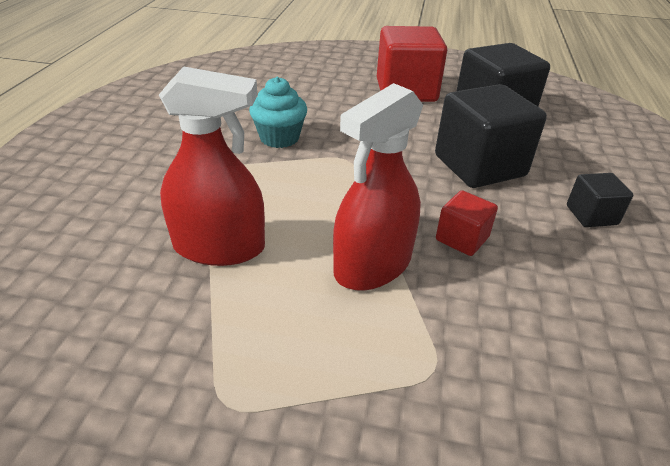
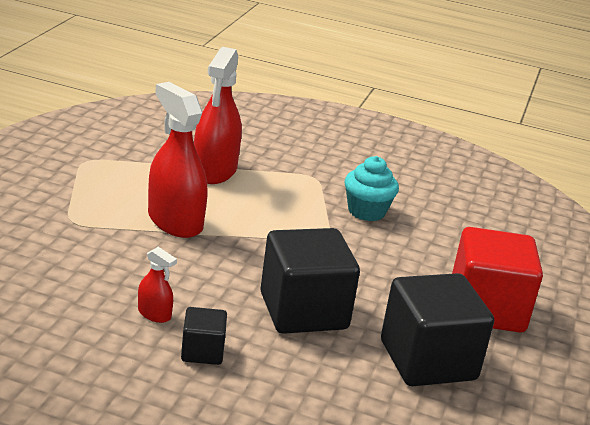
camera: 95 degrees right, 10 degrees down
(462, 239) = (191, 267): red cube -> none
(566, 253) = (154, 314): none -> red spray bottle

